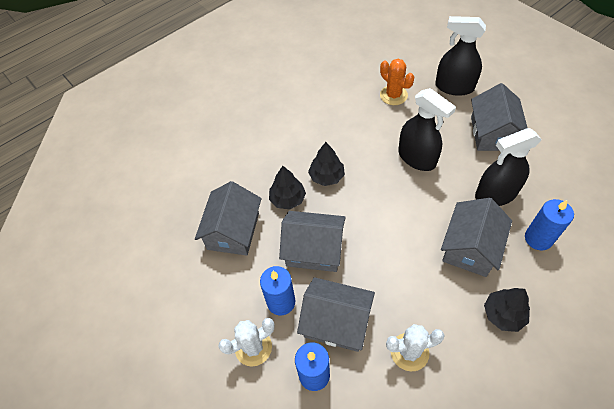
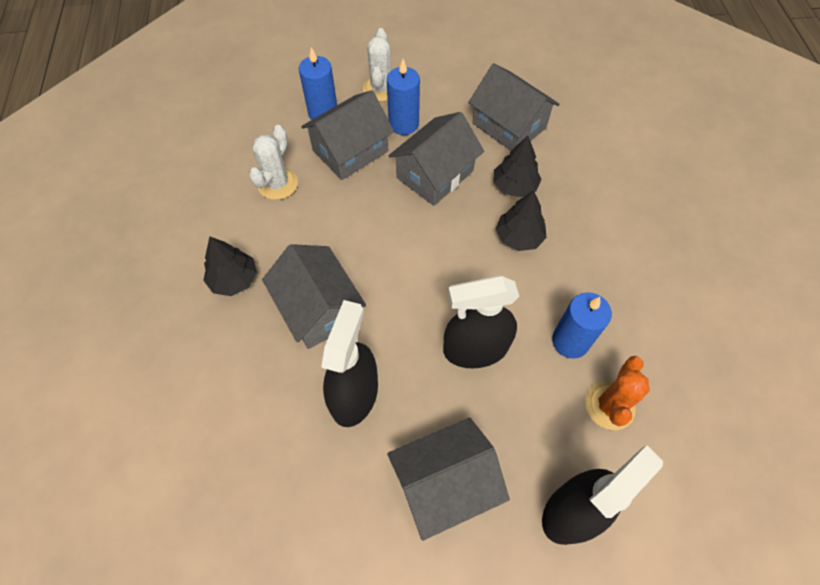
camera: 120 degrees right, 5 degrees up
(393, 95) = (609, 406): orange cactus -> orange cactus turned 60 degrees counterclockwise
(493, 133) = (444, 483): grey house -> grey house turned 60 degrees counterclockwise
(538, 238) = (266, 387): blue candle -> blue candle (570, 341)

